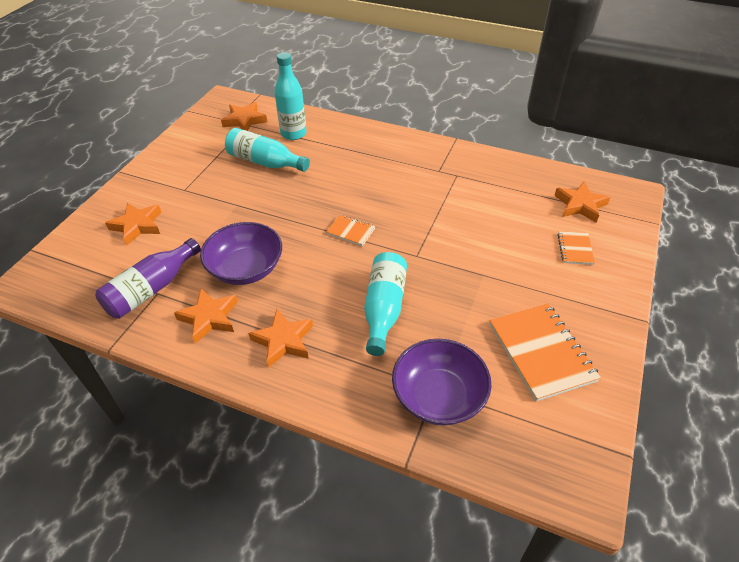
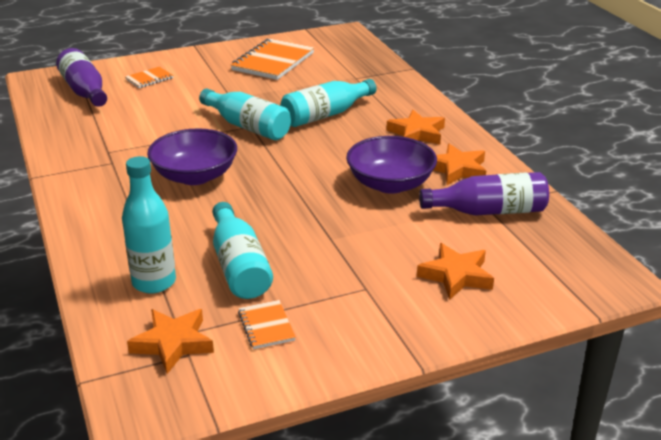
camera: 135 degrees left, 15 degrees down
(350, 231) = (268, 163): orange notebook -> orange notebook (266, 326)
(417, 253) = (247, 126): none -> turquoise bottle
(438, 396) = (358, 75): purple bowl -> purple bowl (195, 176)
(580, 205) = (84, 91): orange star -> purple bottle

